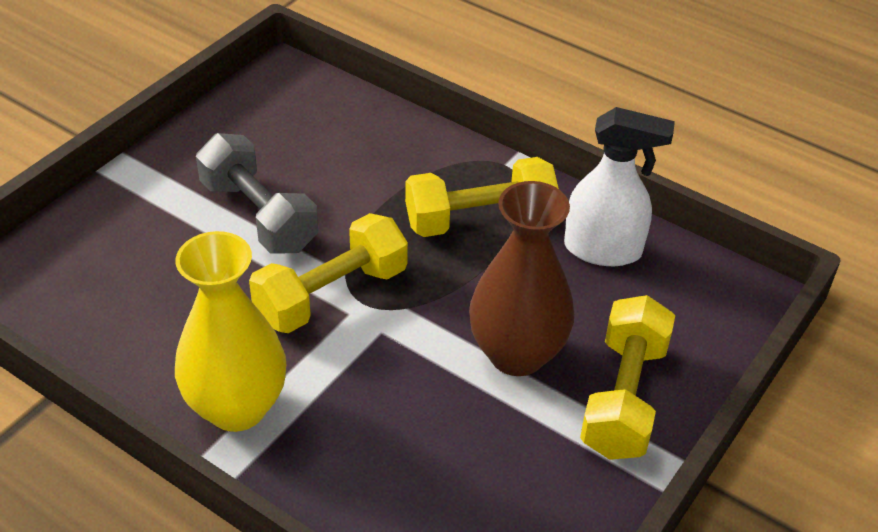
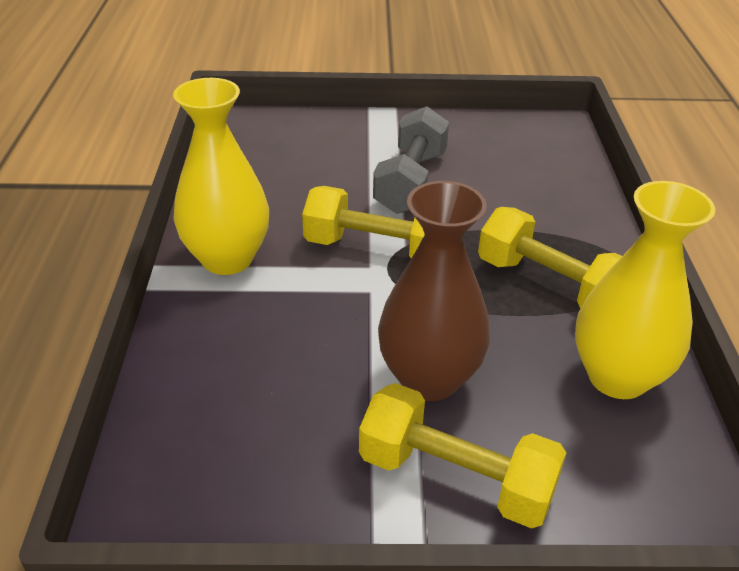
camera: 55 degrees right, 5 degrees down
(603, 250) = (617, 377): white spray bottle -> yellow vase
(623, 398) = (456, 478): yellow dumbbell -> yellow dumbbell turned 45 degrees clockwise

